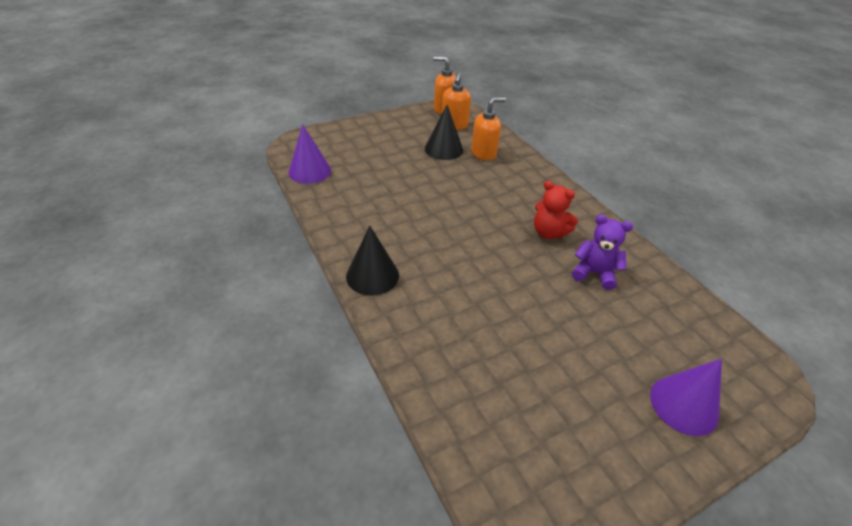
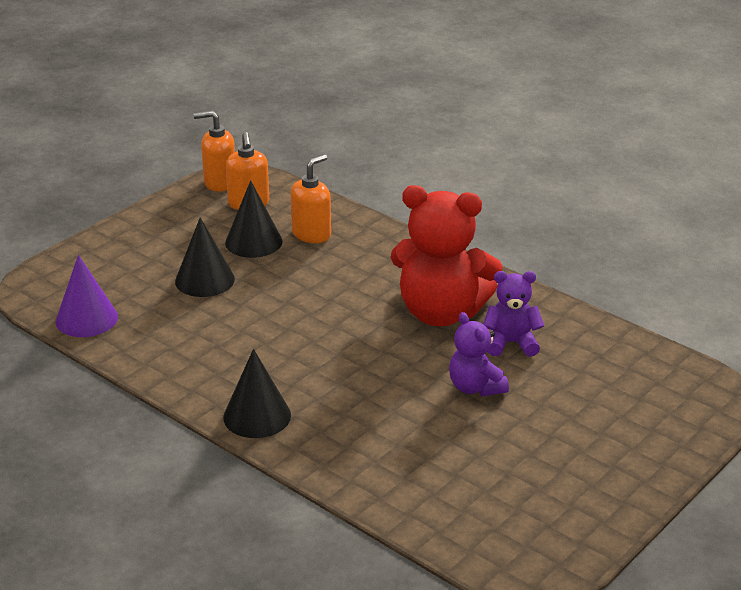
camera: 20 degrees left, 10 degrees down
(398, 165) = (204, 280): none -> black cone
(548, 232) = (441, 313): red teddy bear -> red teddy bear, size x1.92
(550, 303) = (475, 387): none -> purple teddy bear
(683, 405) = (640, 439): purple cone -> none

